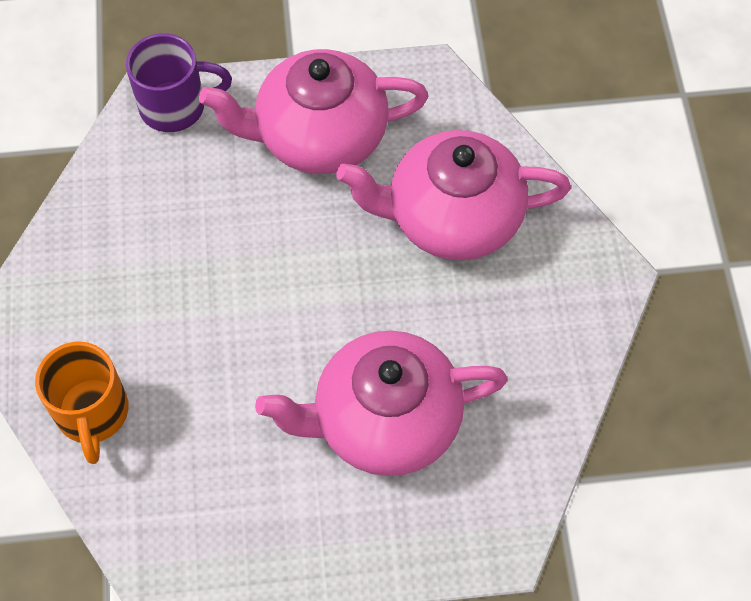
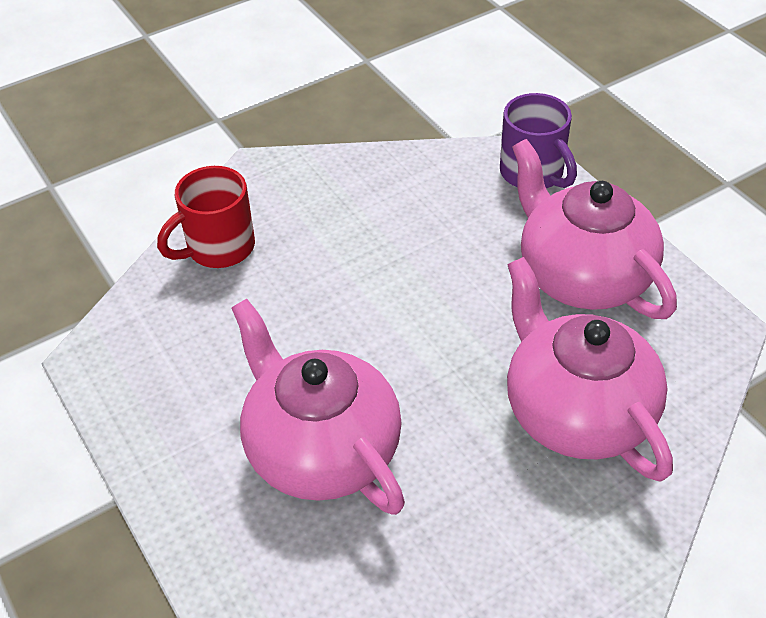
camera: 65 degrees right, 15 degrees down
(92, 414) = (218, 248): orange mug -> red mug

